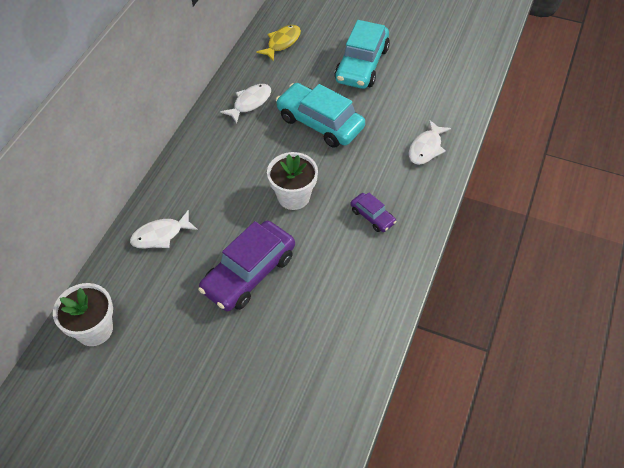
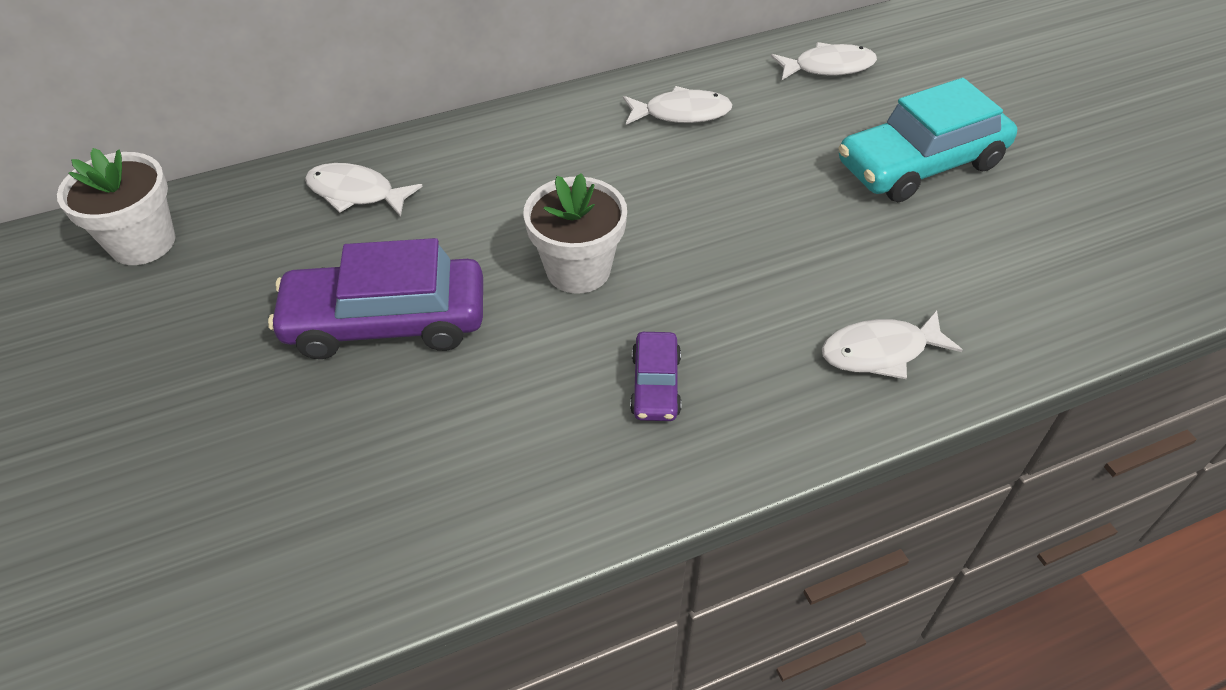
camera: 45 degrees right, 5 degrees down
(282, 43) = (828, 67): yellow fish -> white fish
(320, 123) = (748, 200): turquoise car -> none

